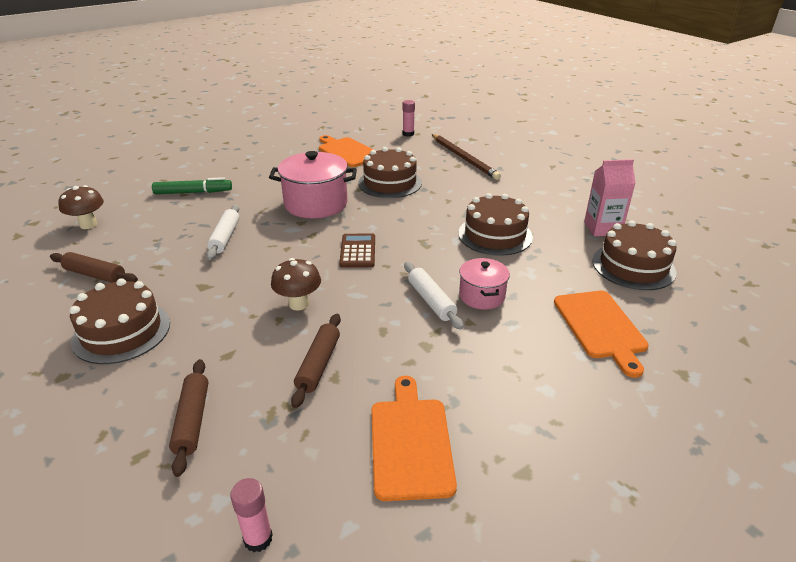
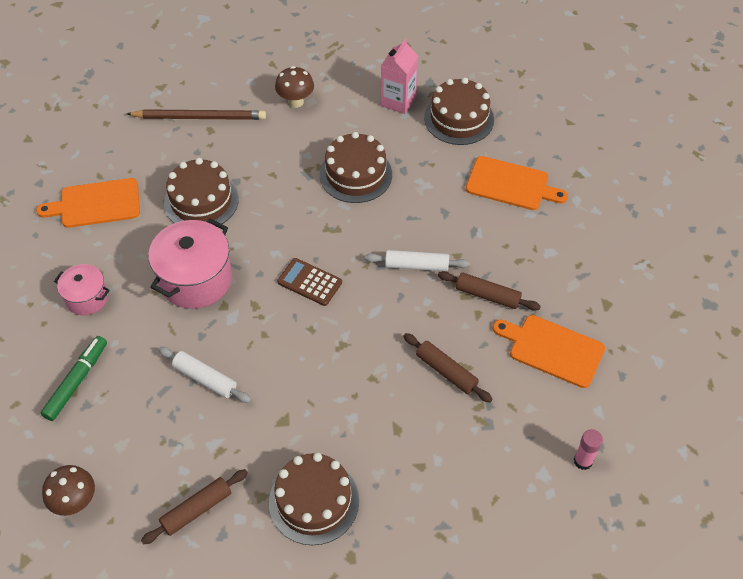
camera: 60 degrees left, 20 degrees up
(192, 420) = (459, 472): brown rolling pin -> brown rolling pin (487, 295)
(298, 304) = (360, 356): brown mushroom -> brown mushroom (295, 102)
(408, 134) = (99, 131): pink glue stick -> none
(482, 296) = (432, 231): pink pot -> pink pot (87, 298)

